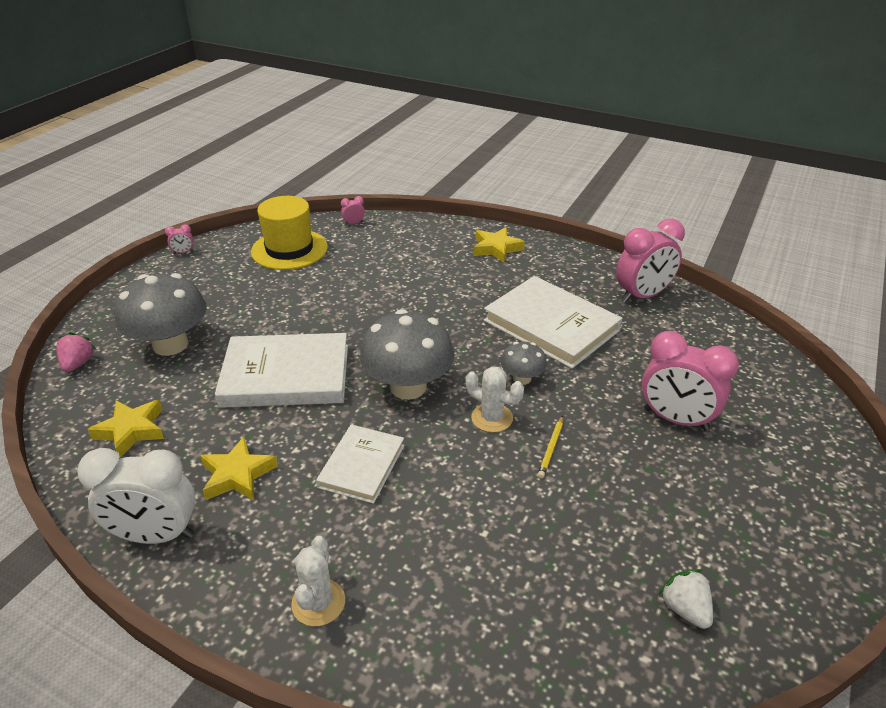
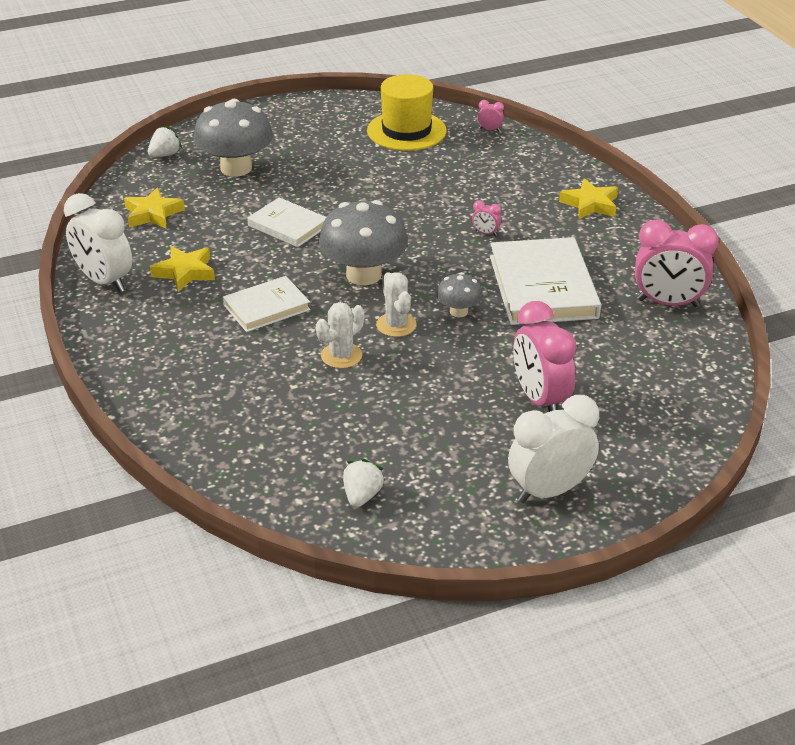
camera: 40 degrees right, 0 degrees up
(78, 364) = (165, 155): pink strawberry -> white strawberry
(183, 252) = (321, 100): pink clock -> pink clock (485, 233)
(286, 375) = (288, 226): white book -> white book, size x0.59
(318, 602) = (151, 364): white cactus -> white cactus (341, 356)
(551, 448) = (411, 365): yellow pencil -> none
(791, 496) = (549, 491): none -> white clock

